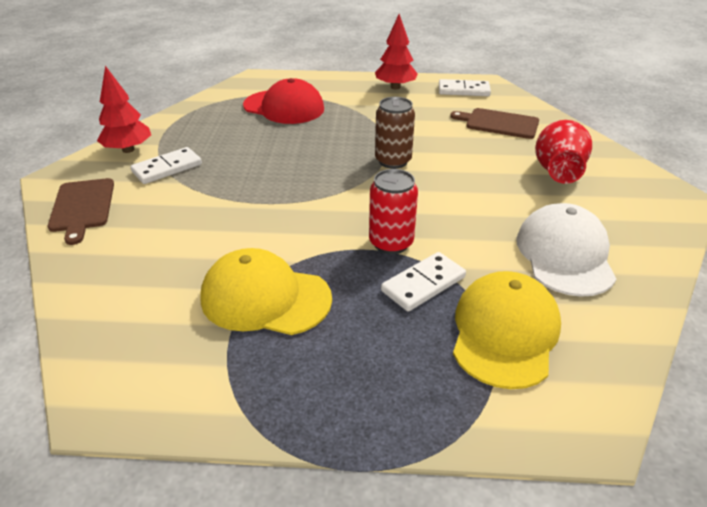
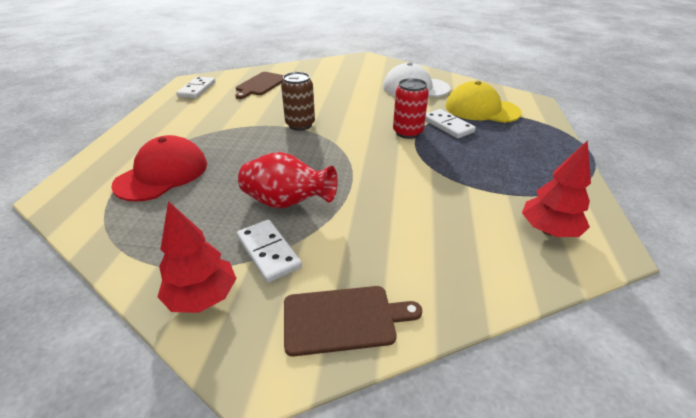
camera: 85 degrees left, 0 degrees up
(265, 298) = (475, 180): yellow cap -> none
(395, 87) = (165, 115): red tree -> red tree (548, 230)
(557, 173) = (333, 78): red vase -> red vase (287, 203)

